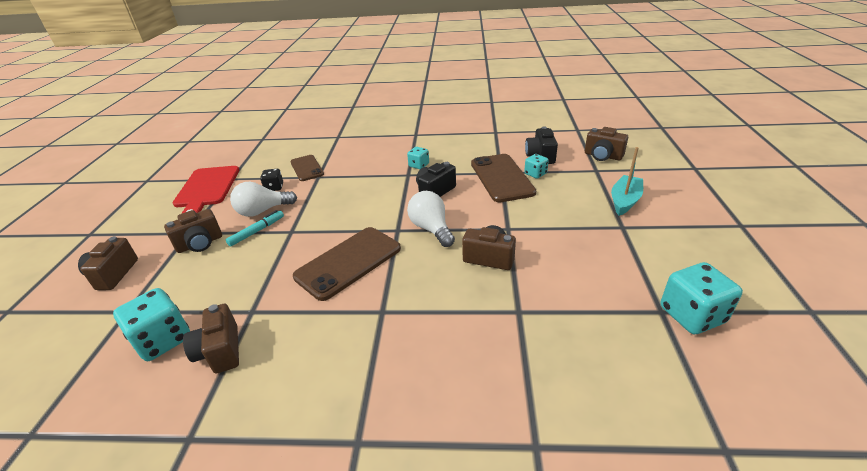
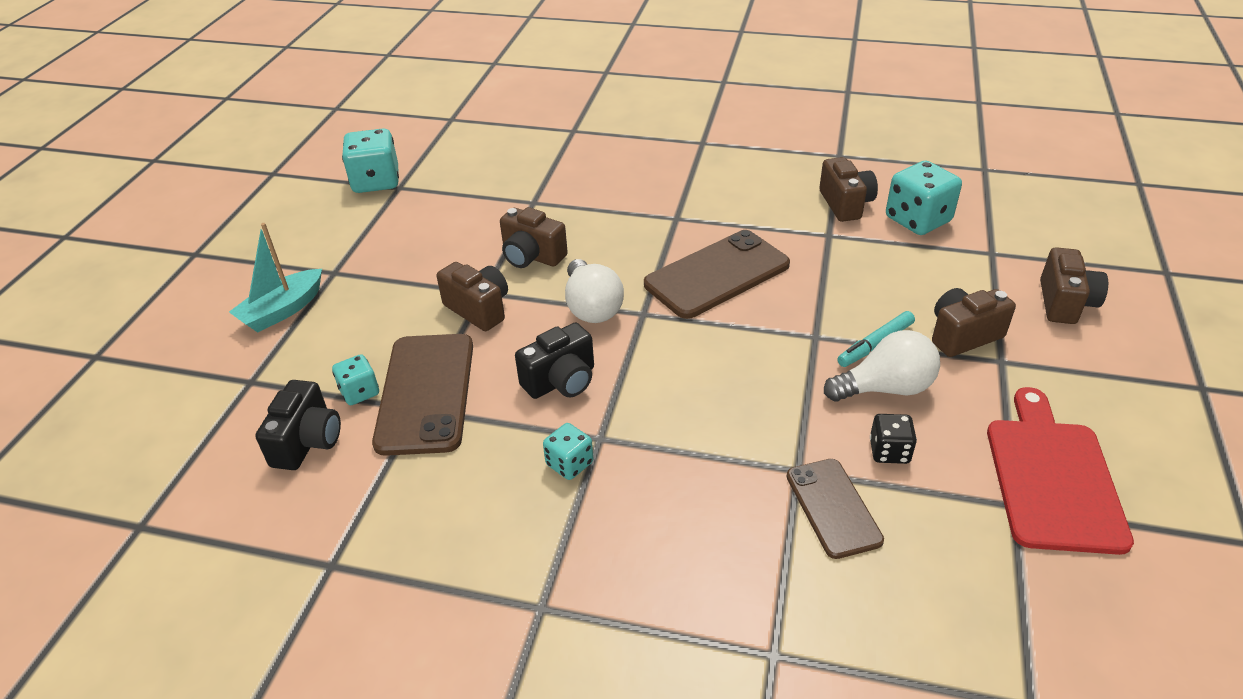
camera: 170 degrees left, 5 degrees up
(602, 156) = (196, 417): brown camera -> brown camera (479, 309)

